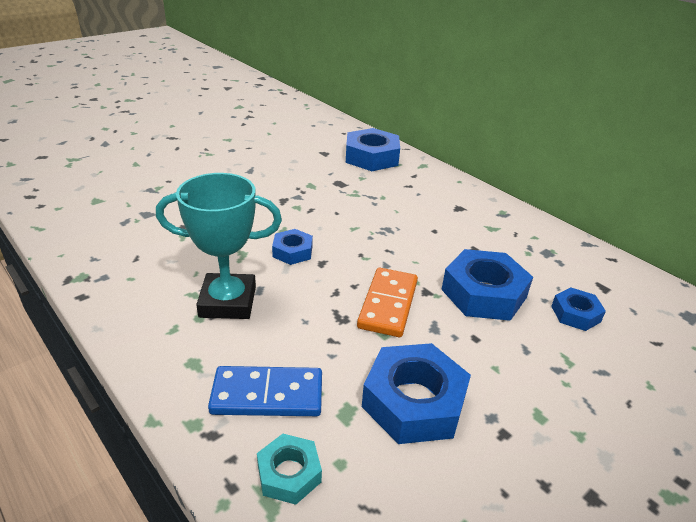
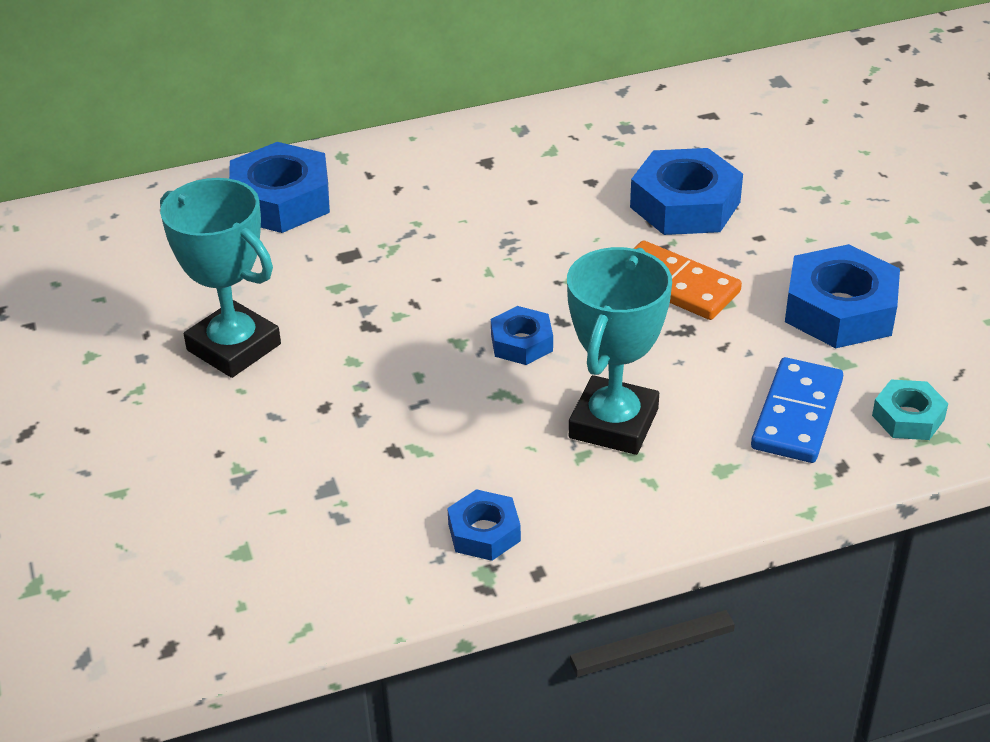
camera: 65 degrees left, 5 degrees up
(248, 168) = (234, 347): none -> turquoise trophy
(575, 314) = (747, 153): blue nut -> blue nut (484, 532)

